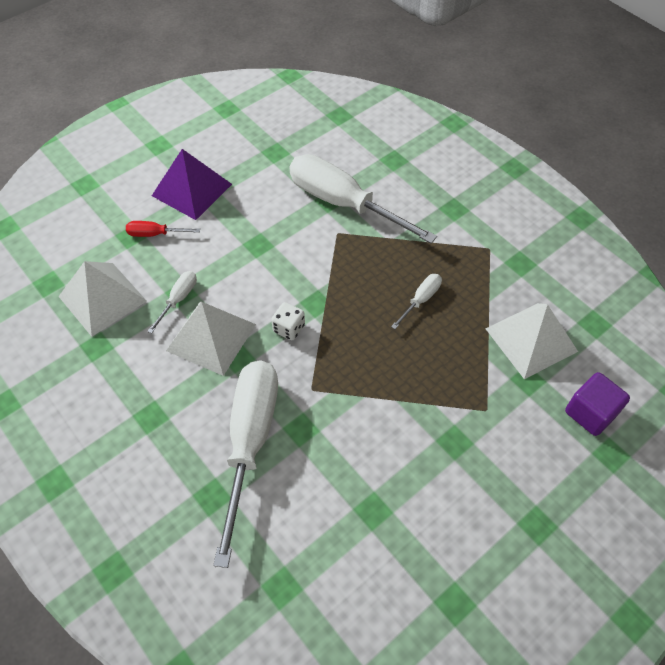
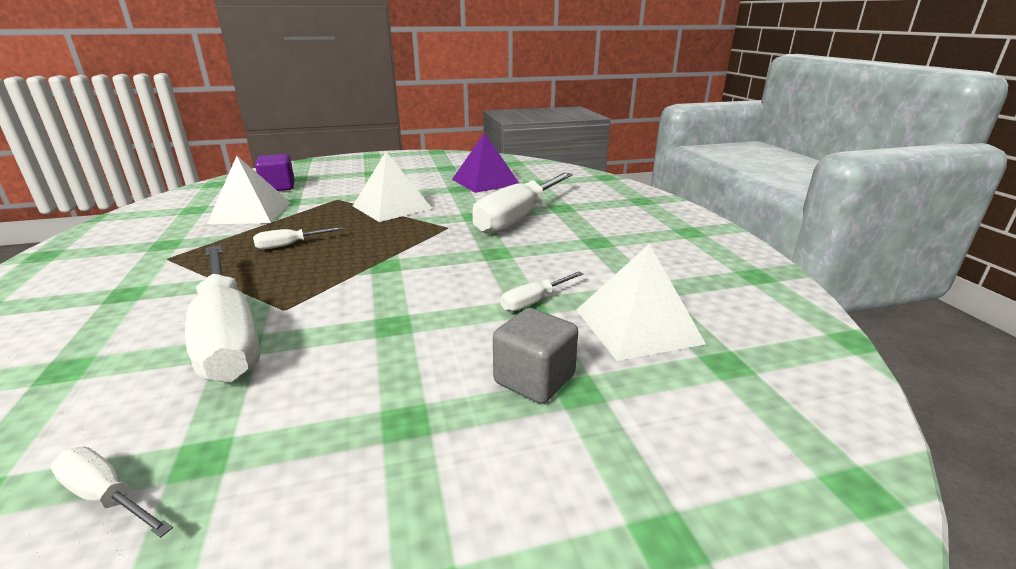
camera: 155 degrees left, 30 degrees down
(155, 234) = (534, 379): red screwdriver -> grey cube
(191, 190) = (427, 434): purple pyramid -> purple pyramid (485, 182)
(211, 337) = (514, 268): white pyramid -> white pyramid (392, 207)
(289, 328) = (431, 256): white dice -> none
(291, 132) = (106, 496): none -> white screwdriver

